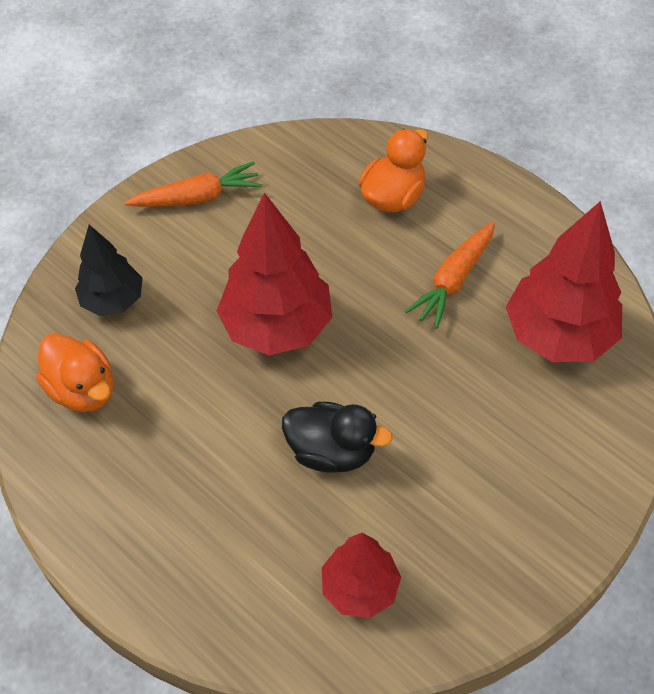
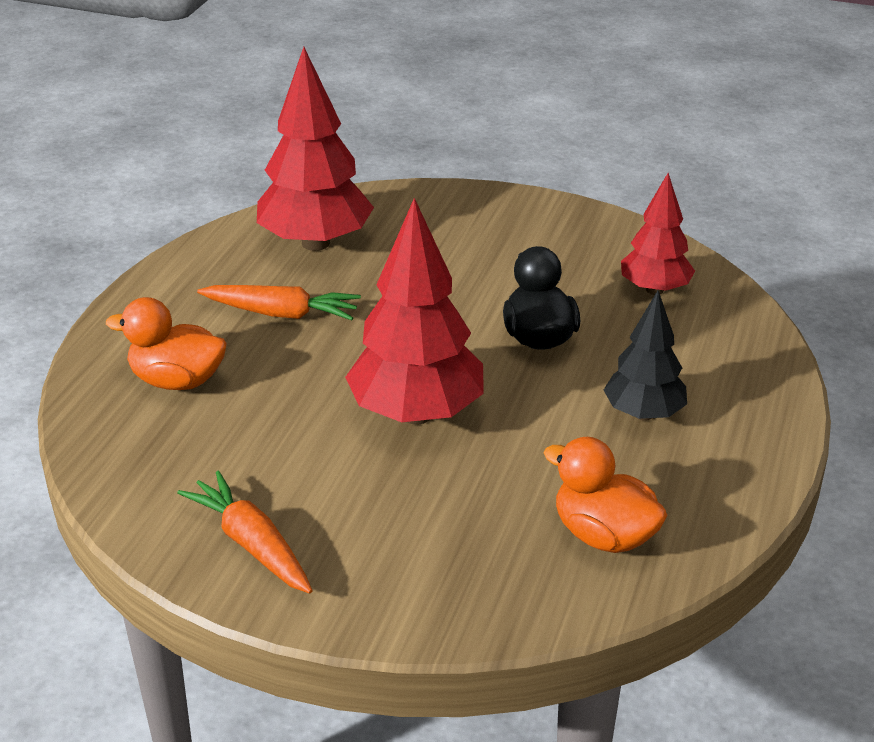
camera: 115 degrees left, 20 degrees down
(83, 389) = (603, 535): orange duck -> orange duck turned 75 degrees counterclockwise
(113, 300) = (464, 560): black tree -> black tree (643, 414)

